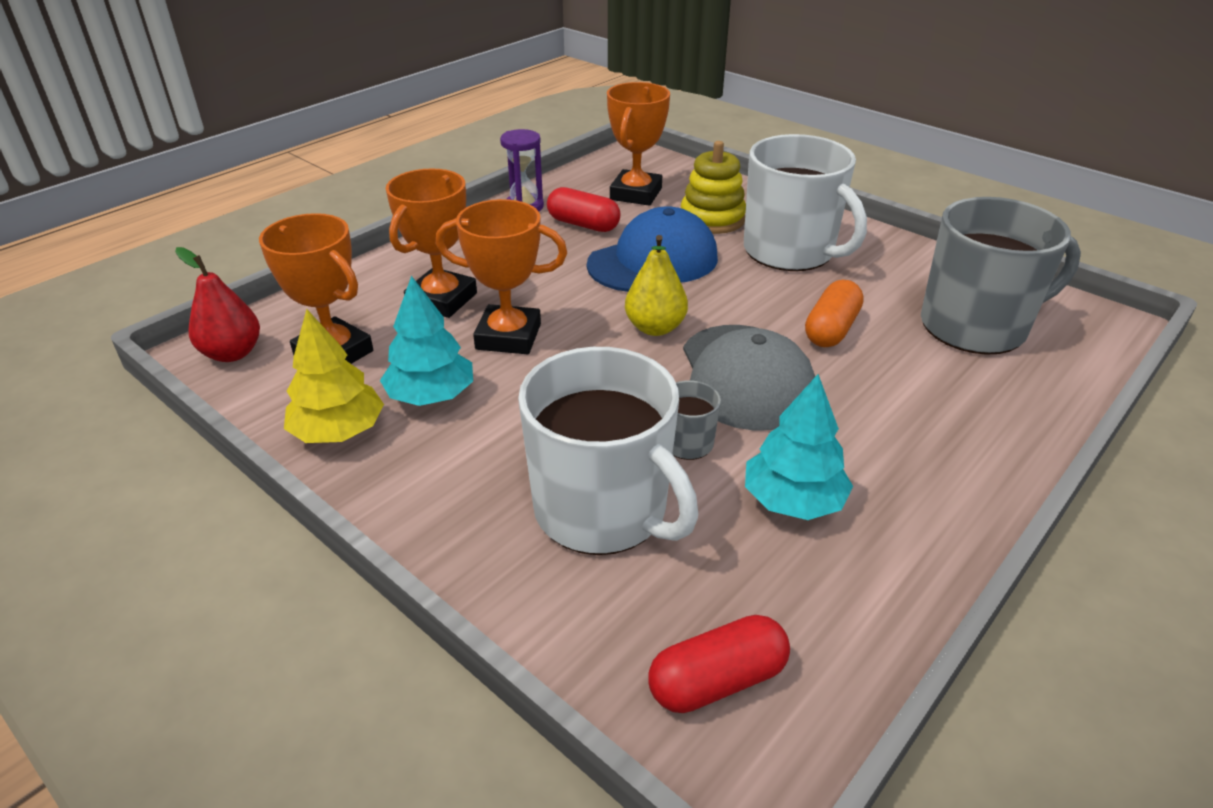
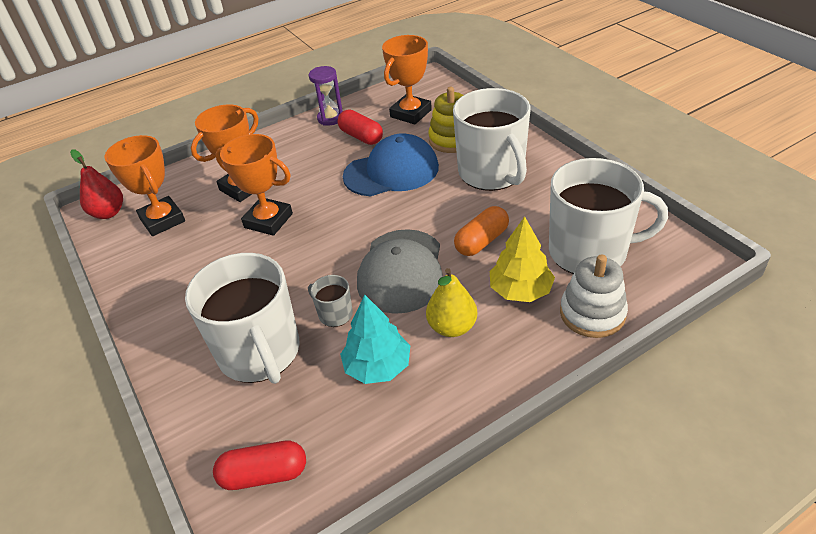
camera: 20 degrees right, 5 degrees up
(338, 431) = (141, 275): yellow tree -> yellow tree (520, 290)
(431, 396) = (202, 258): turquoise tree -> none
(655, 328) = (363, 225): yellow pear -> yellow pear (452, 327)
(975, 326) = (589, 252): grey mug -> white mug
(1030, 395) = (592, 313): none -> white stacking toy

